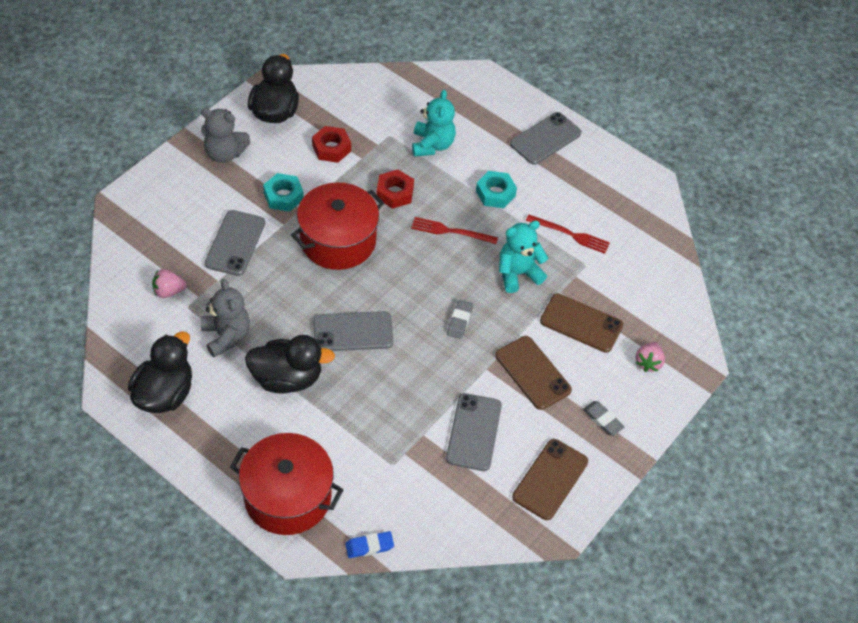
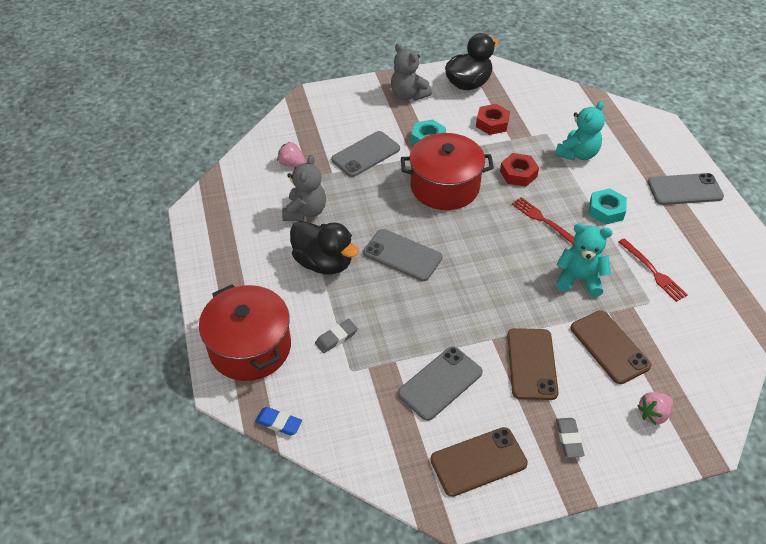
camera: 40 degrees right, 5 degrees down
(164, 394) = (229, 228): black duck -> none
(459, 321) = (498, 290): grey eraser -> grey eraser (336, 338)

